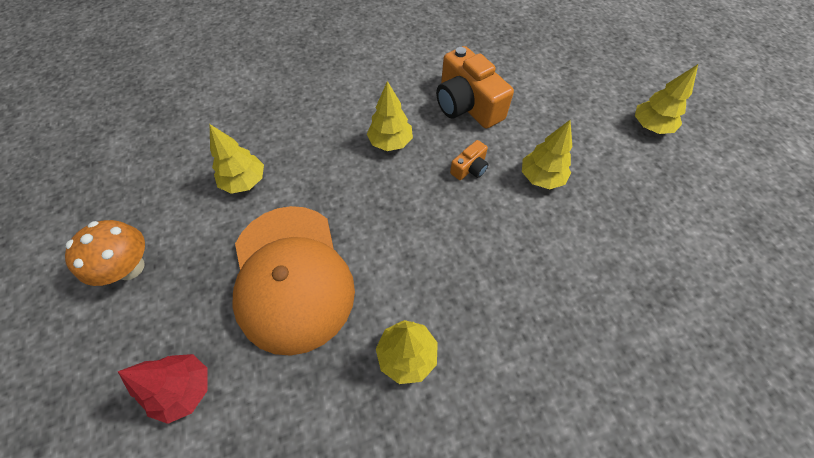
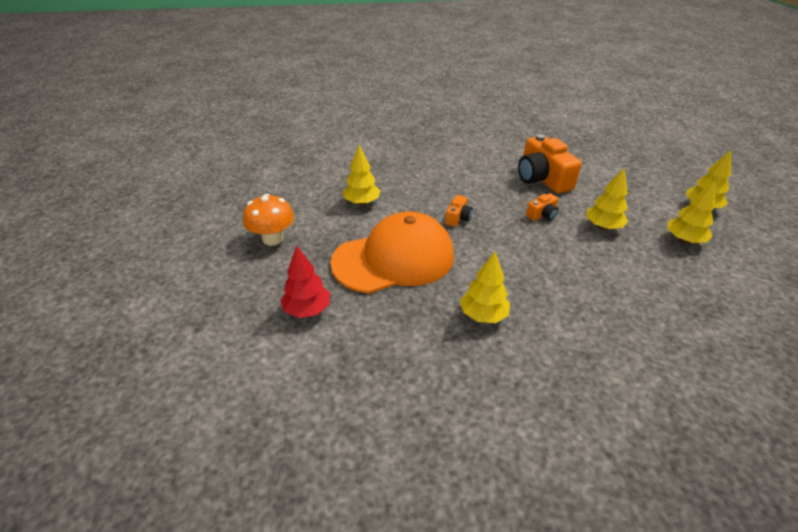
camera: 10 degrees right, 20 degrees down
(292, 276) = (394, 259): orange cap -> orange cap turned 105 degrees counterclockwise
(368, 190) = (458, 218): none -> orange camera
(390, 142) = (478, 193): yellow tree -> yellow tree (684, 240)

